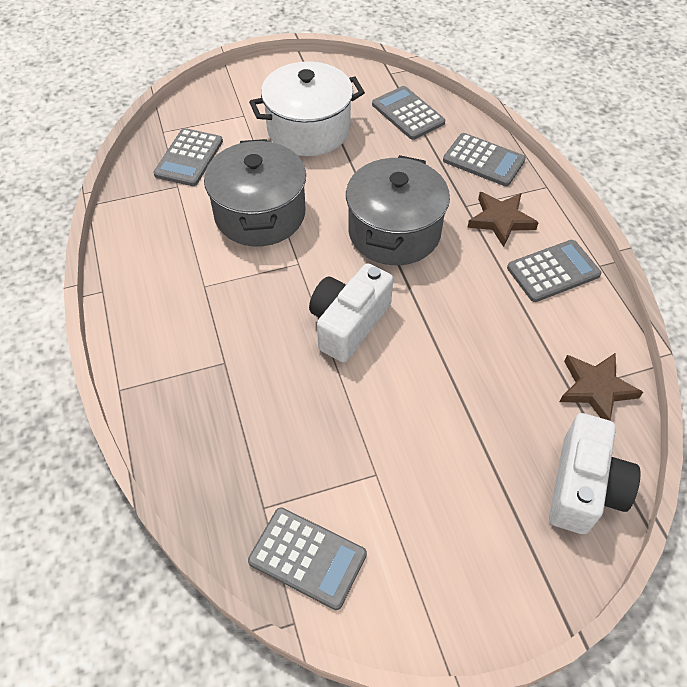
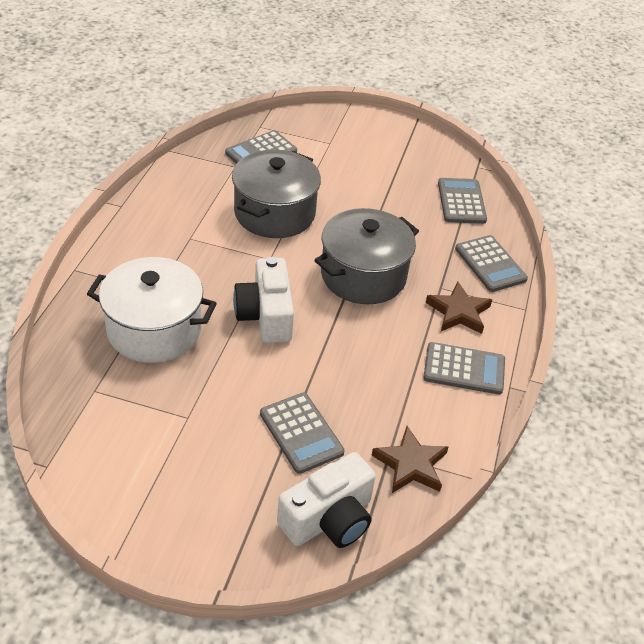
camera: 30 degrees right, 10 degrees down
(307, 557) = (92, 436): grey calculator -> grey calculator (301, 433)
(308, 130) = (369, 175): white pot -> white pot (154, 329)
(348, 323) = (266, 316): white camera -> white camera turned 75 degrees counterclockwise

